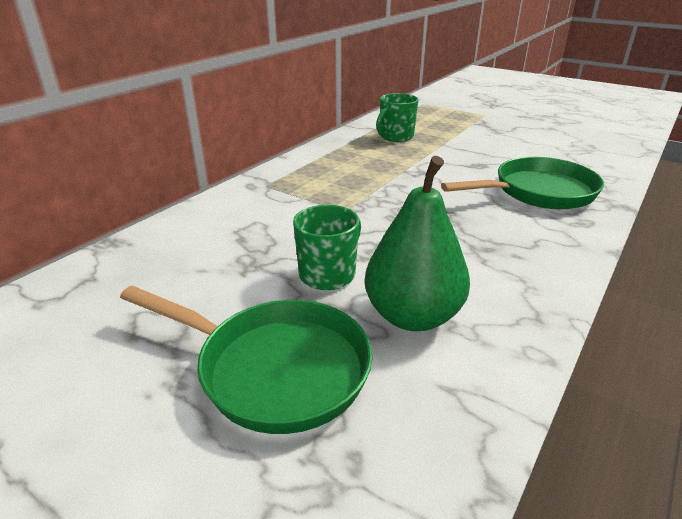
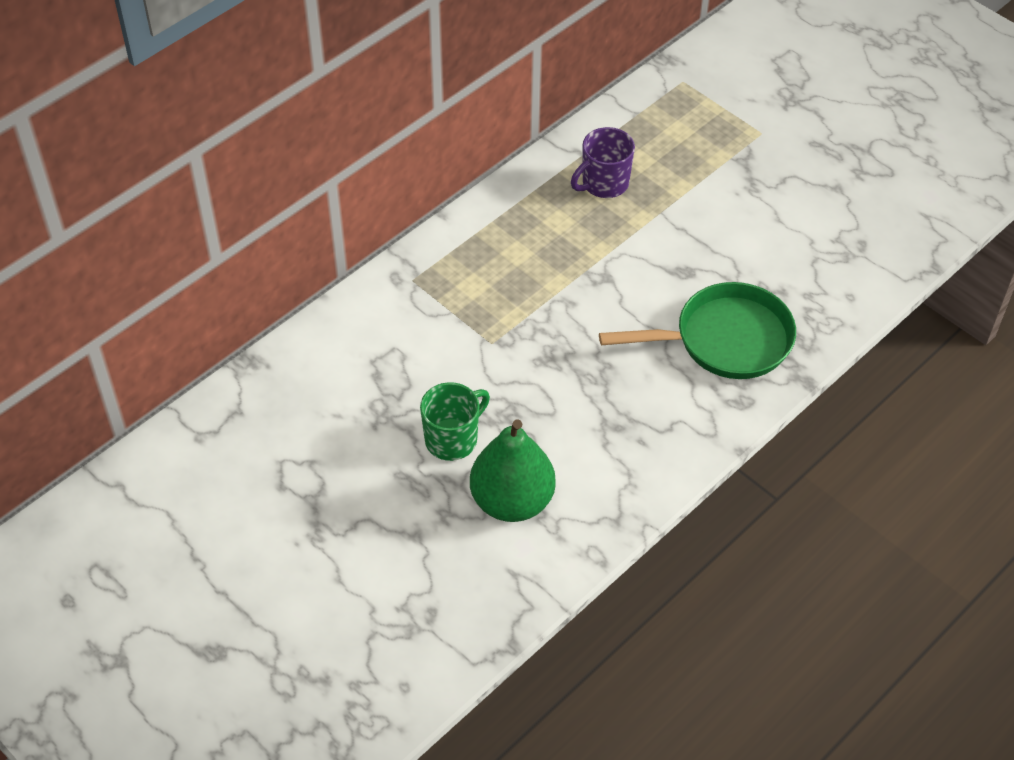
camera: 10 degrees right, 20 degrees up
(275, 368) = (389, 535): green pan -> none
(395, 137) = (604, 184): green mug -> purple mug

